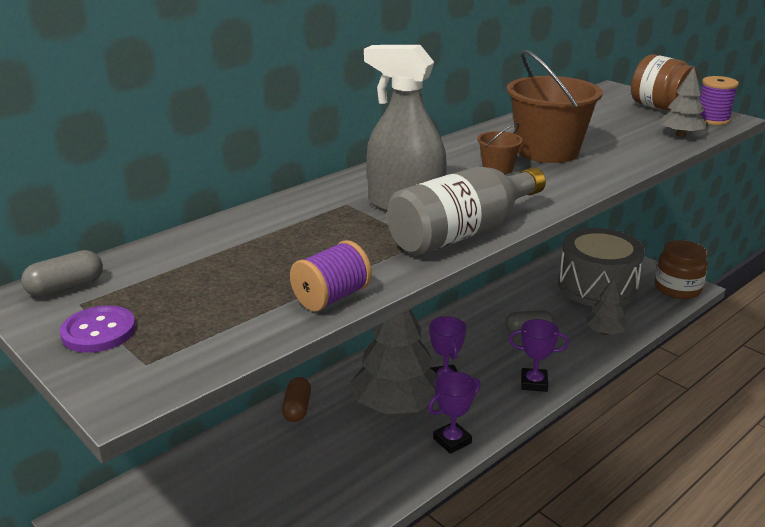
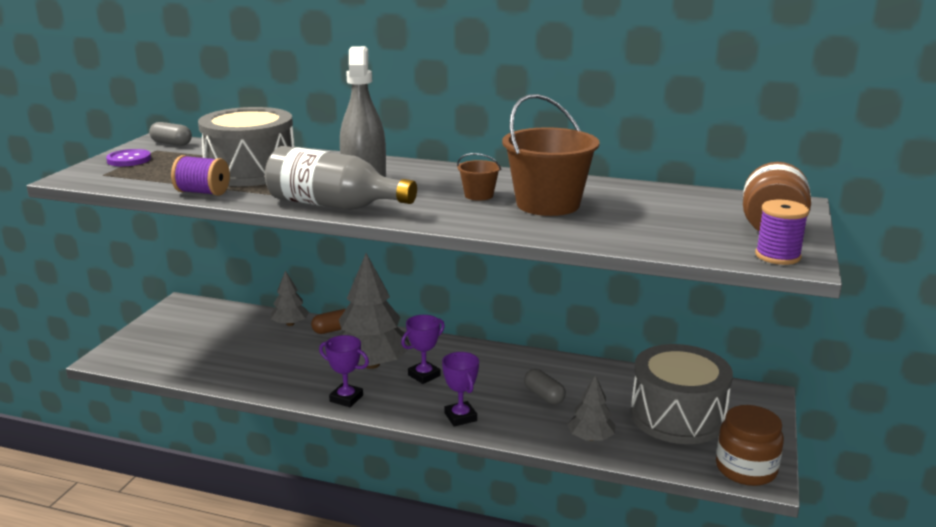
camera: 60 degrees right, 5 degrees down
(281, 255) = (251, 171): none -> grey drum
(681, 135) = (692, 247): grey tree -> grey tree (290, 324)

